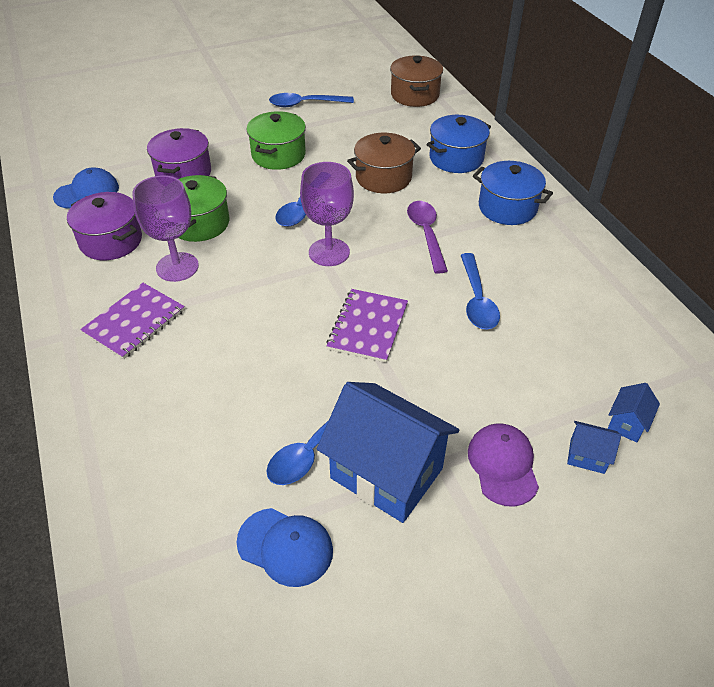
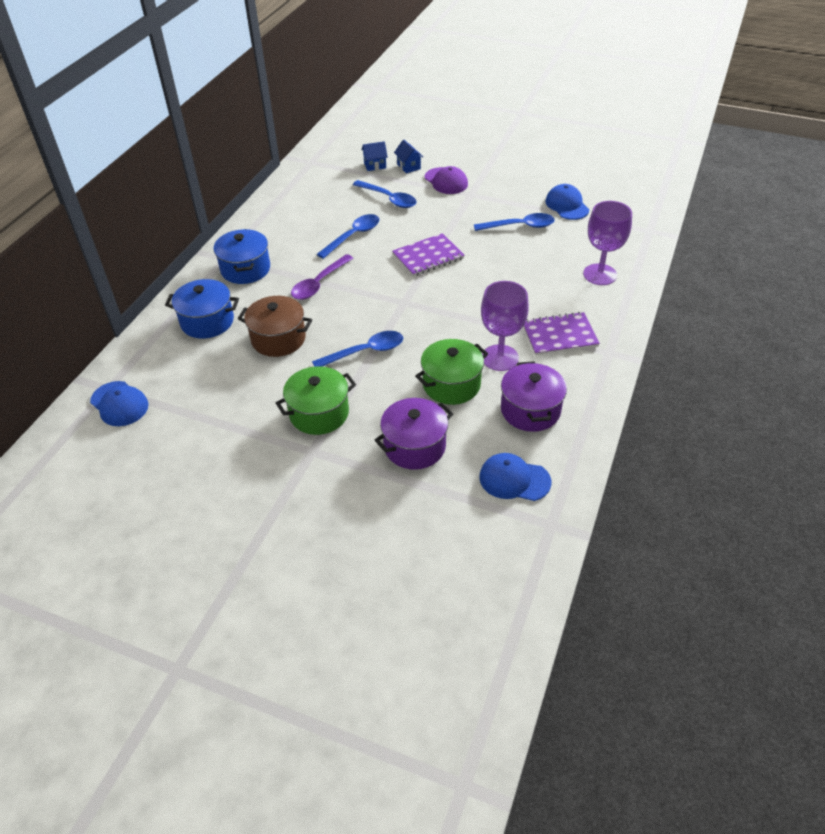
camera: 135 degrees left, 0 degrees up
(305, 104) = (216, 462): blue spoon -> blue spoon (388, 199)
(329, 252) = (392, 308): purple goblet -> purple goblet (600, 274)
(386, 473) = (497, 203): blue house -> none
(415, 95) = (119, 404): brown pot -> blue cap
(503, 465) = (446, 181): purple cap -> purple cap turned 75 degrees counterclockwise

